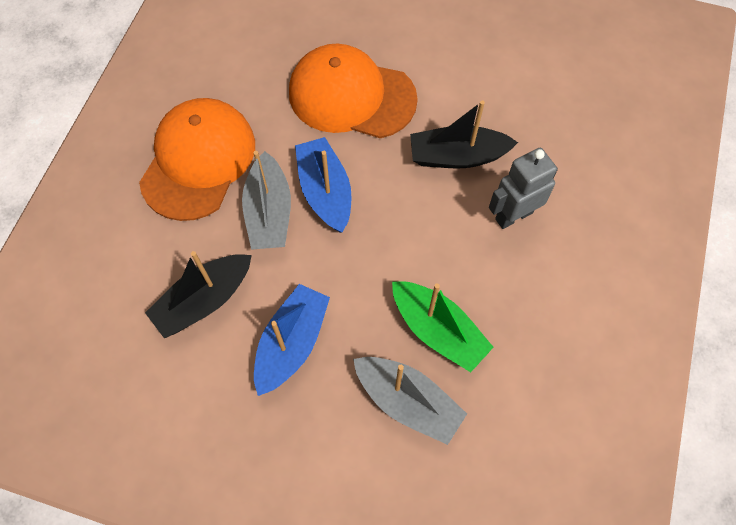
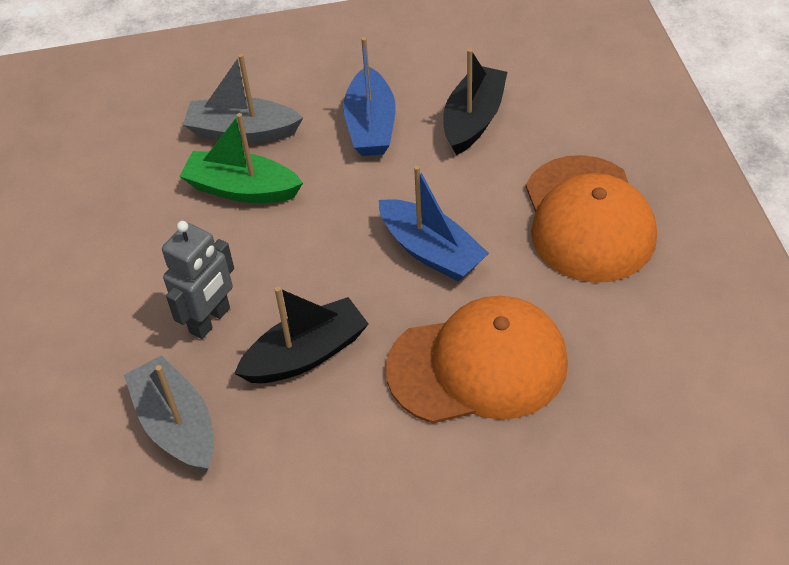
camera: 155 degrees right, 15 degrees down
(269, 213) = (473, 208): grey boat -> grey boat (177, 425)

